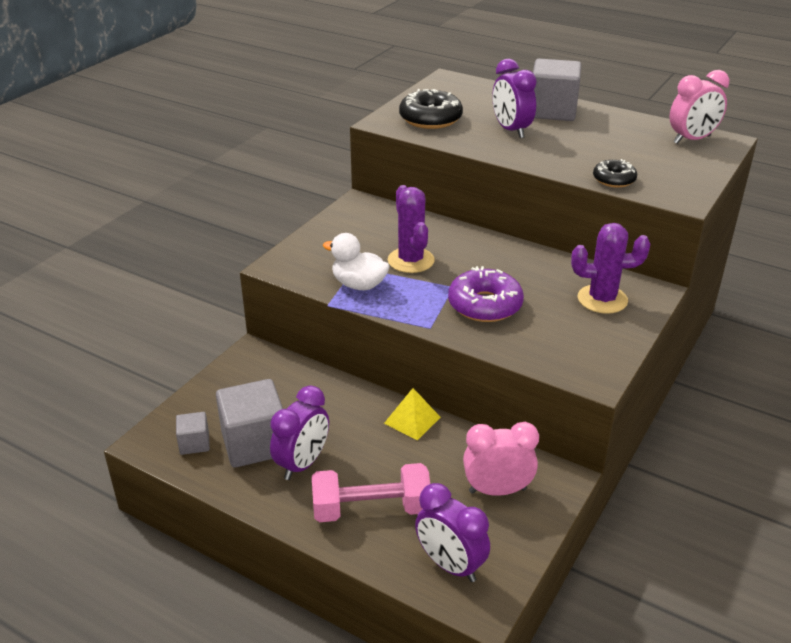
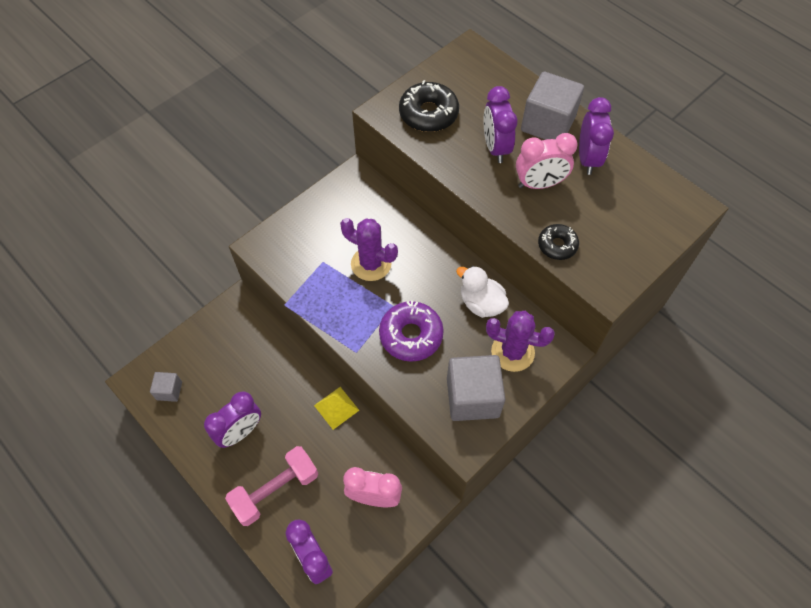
camera: 15 degrees right, 25 degrees up
(254, 443) = (212, 402): grey cube -> grey cube (472, 397)
(359, 285) = (317, 285): white duck -> white duck (481, 303)
(371, 509) = (275, 490): pink dumbbell -> pink dumbbell turned 45 degrees counterclockwise
(411, 260) = (371, 264): purple cactus -> purple cactus turned 60 degrees counterclockwise
(605, 126) = (587, 159): none -> purple clock
(692, 140) = (661, 198): pink clock -> pink clock (539, 184)

